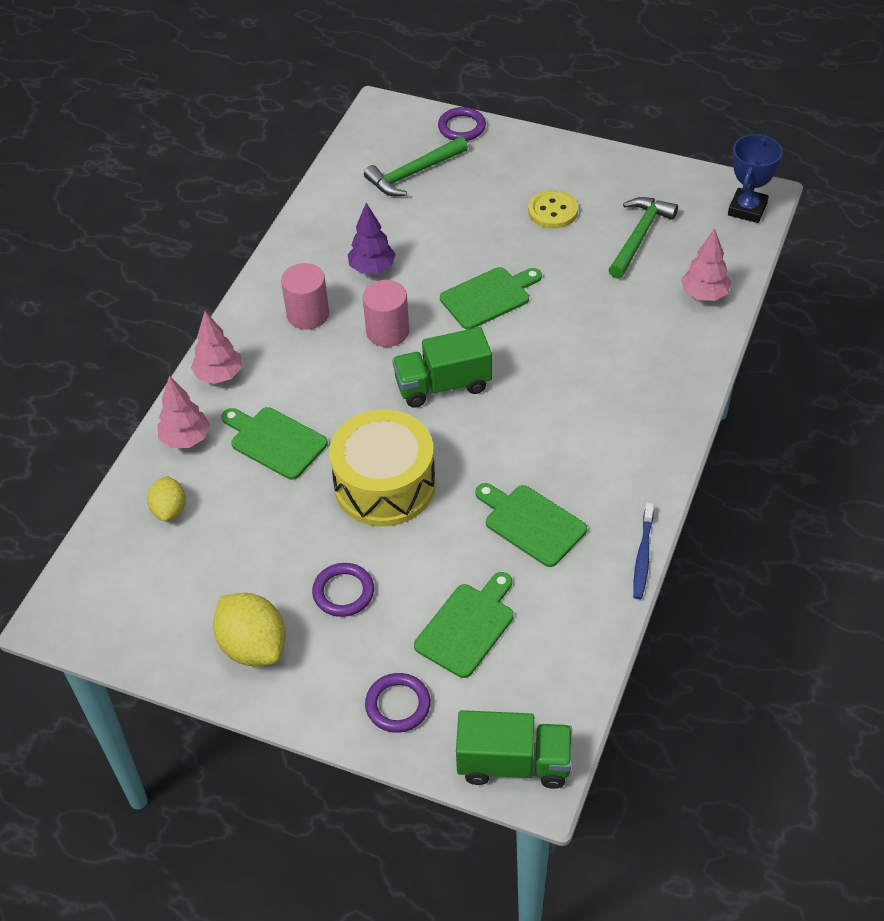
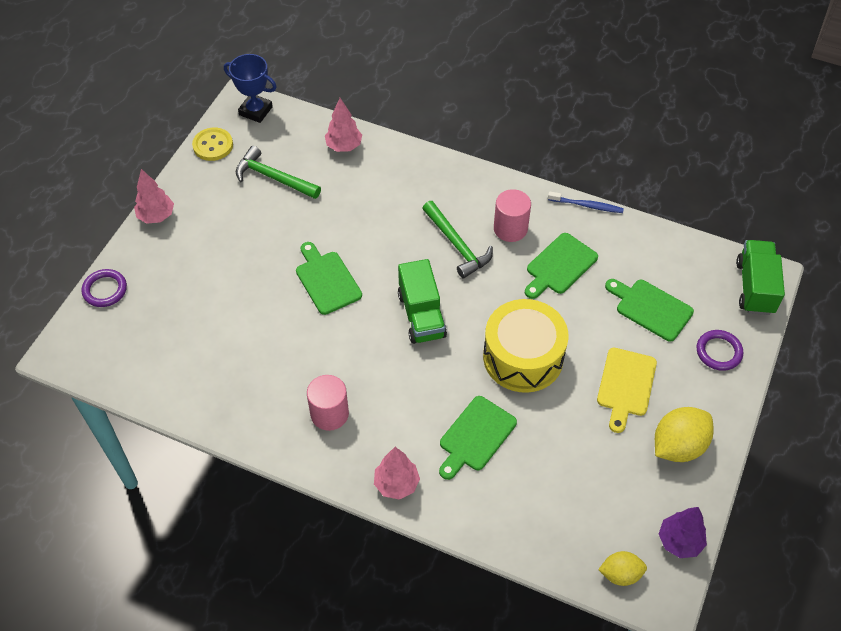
camera: 90 degrees left, 5 degrees up
(169, 509) = (547, 516): yellow lemon -> yellow lemon (620, 574)
(186, 439) = (470, 507): pink tree -> pink tree (156, 216)
(343, 592) = (625, 385): purple ring -> yellow cutting board
(372, 268) = (279, 363): purple tree -> purple tree (679, 541)
(387, 331) = (357, 353): pink cylinder -> pink cylinder (510, 228)
(413, 173) = (160, 329): green hammer -> green hammer (457, 245)
(553, 211) = (232, 231): yellow button -> yellow button (213, 145)

